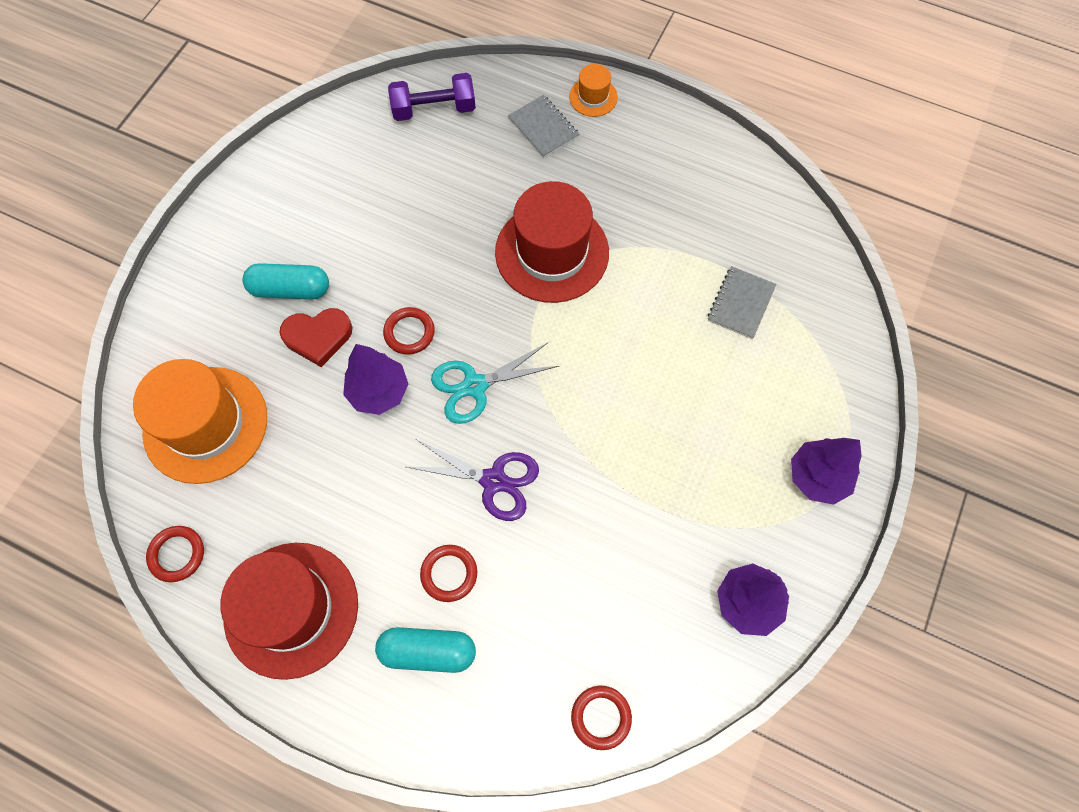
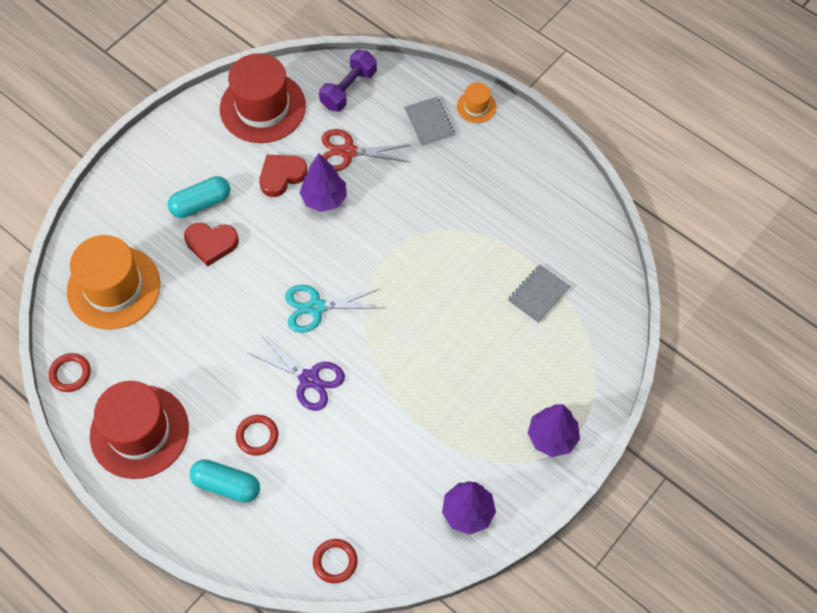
camera: 15 degrees right, 5 degrees down
(290, 289) = (201, 203): turquoise capsule -> turquoise capsule turned 45 degrees counterclockwise
(379, 391) = (244, 294): purple tree -> purple tree (324, 199)
(383, 232) = (281, 176): none -> red heart
(409, 332) = (279, 256): red ring -> none
(434, 109) = (348, 89): purple dumbbell -> purple dumbbell turned 60 degrees counterclockwise
(456, 184) = (348, 152): none -> red scissors
(552, 252) = (405, 221): red hat -> red hat (262, 107)

